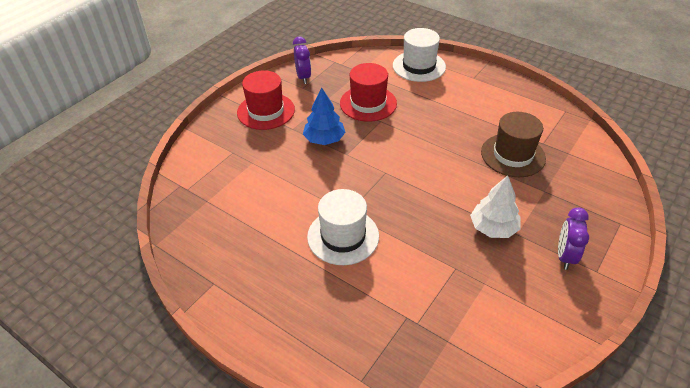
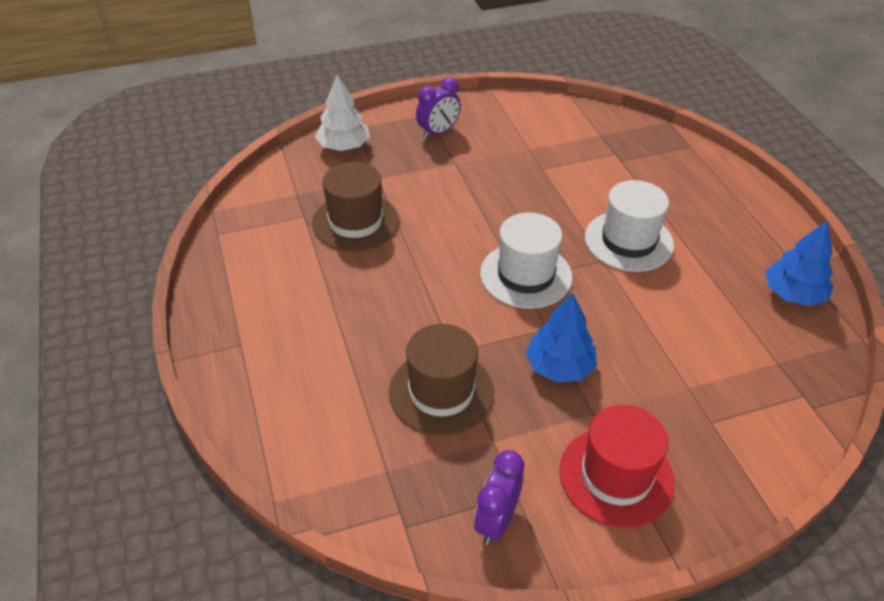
camera: 145 degrees left, 0 degrees up
(210, 255) = (793, 294): none -> blue tree
(368, 103) = (441, 392): red hat -> brown hat
(419, 66) = (284, 418): white hat -> white hat (526, 275)
(493, 228) = (470, 177): white tree -> white tree (343, 146)

